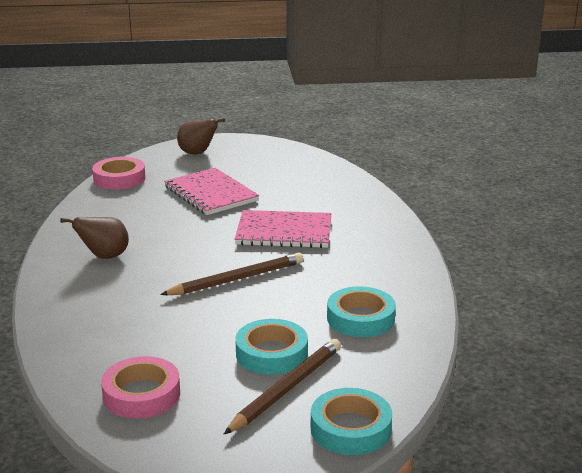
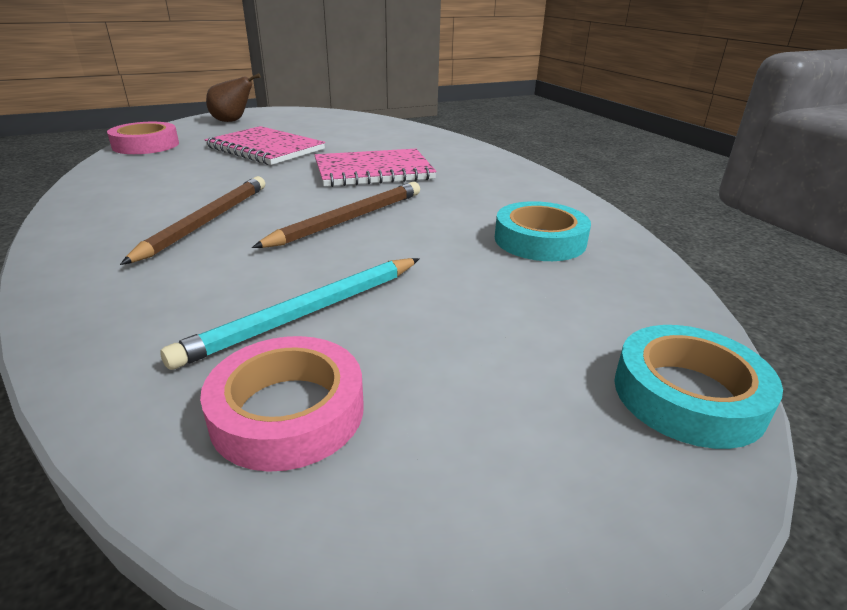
camera: 20 degrees left, 5 degrees up
(104, 257) = (147, 217): brown pear -> none
(174, 345) = (306, 313): none -> turquoise pencil
(271, 353) = (464, 300): turquoise tape -> none
(286, 389) = (530, 349): brown pencil -> brown pencil (206, 222)

